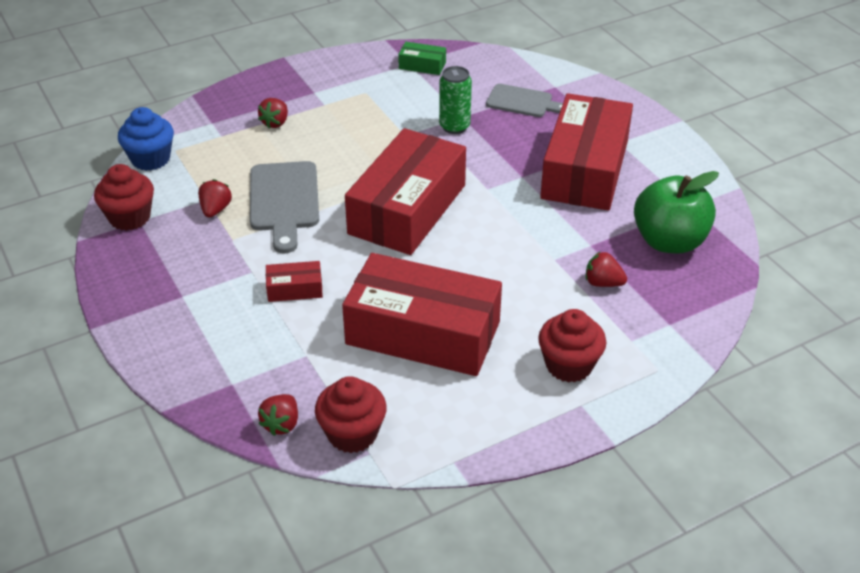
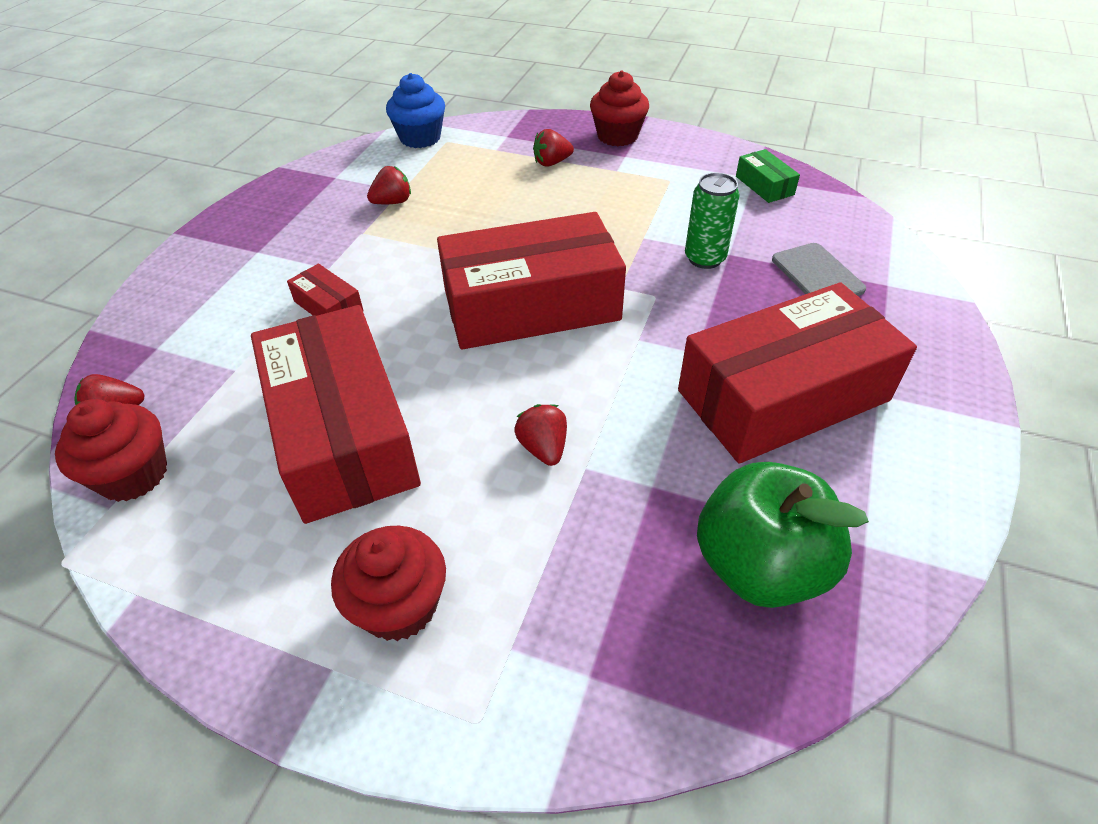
camera: 50 degrees right, 5 degrees up
(130, 217) = (334, 171): red cupcake -> red cupcake (617, 136)
(284, 201) = (449, 228): grey cutting board -> none
(603, 283) = (593, 544): red strawberry -> red strawberry (543, 448)

